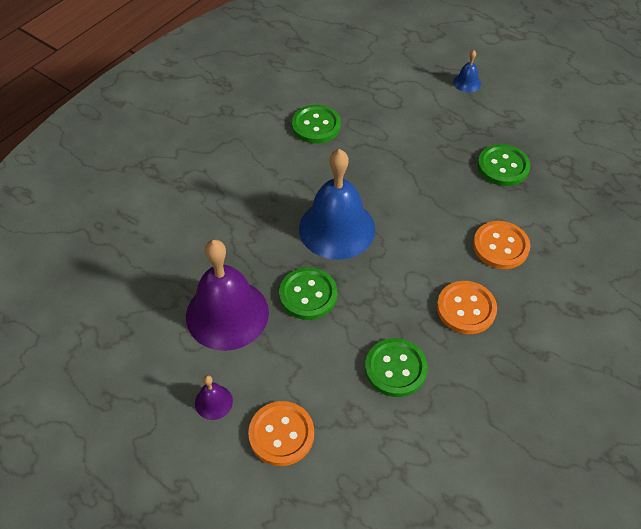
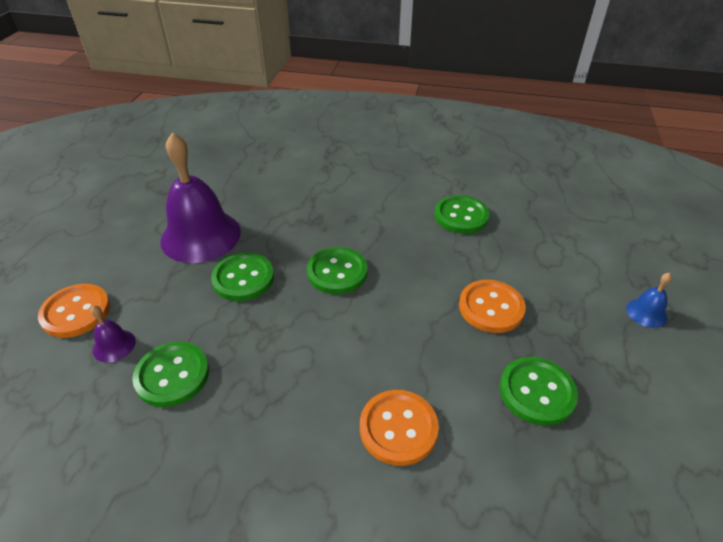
camera: 65 degrees right, 10 degrees down
(213, 402) = (105, 258): purple bell -> purple bell (114, 345)
(337, 228) = (337, 272): blue bell -> green button
(466, 308) = (280, 418): orange button -> orange button (491, 307)

